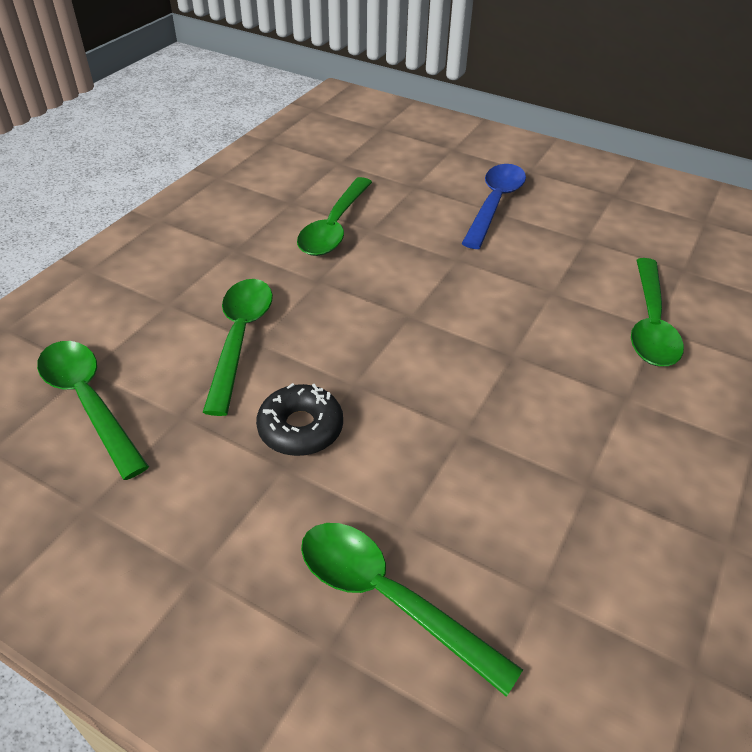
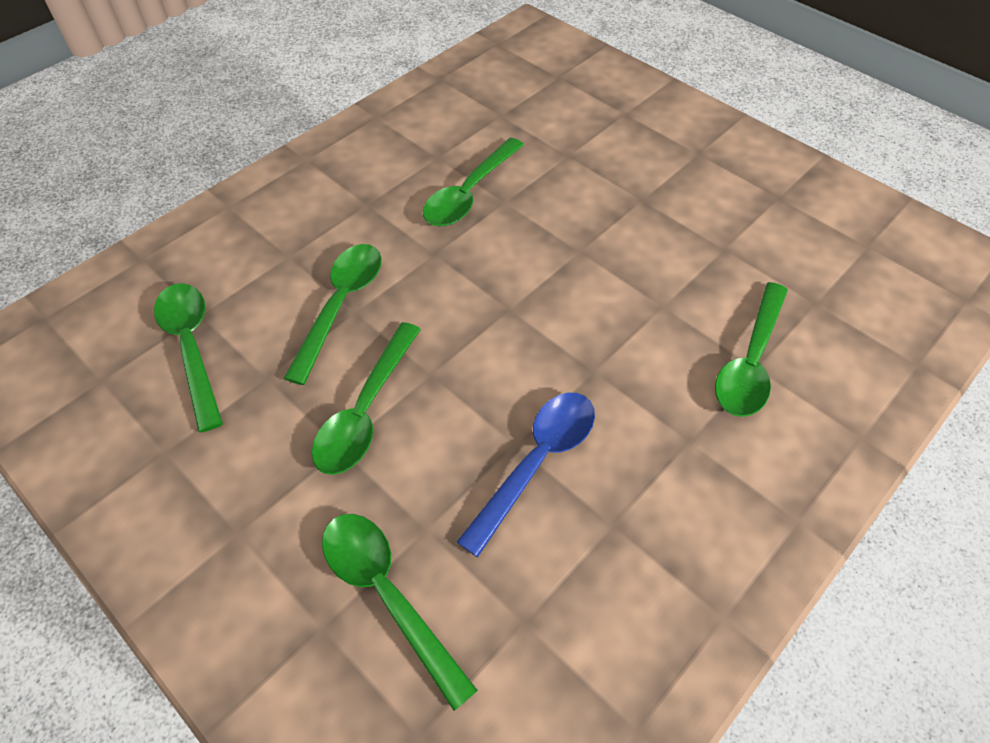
camera: 15 degrees right, 10 degrees up
(300, 428) = (366, 411): black donut -> green spoon
(494, 204) = (643, 189): blue spoon -> blue spoon (536, 462)

